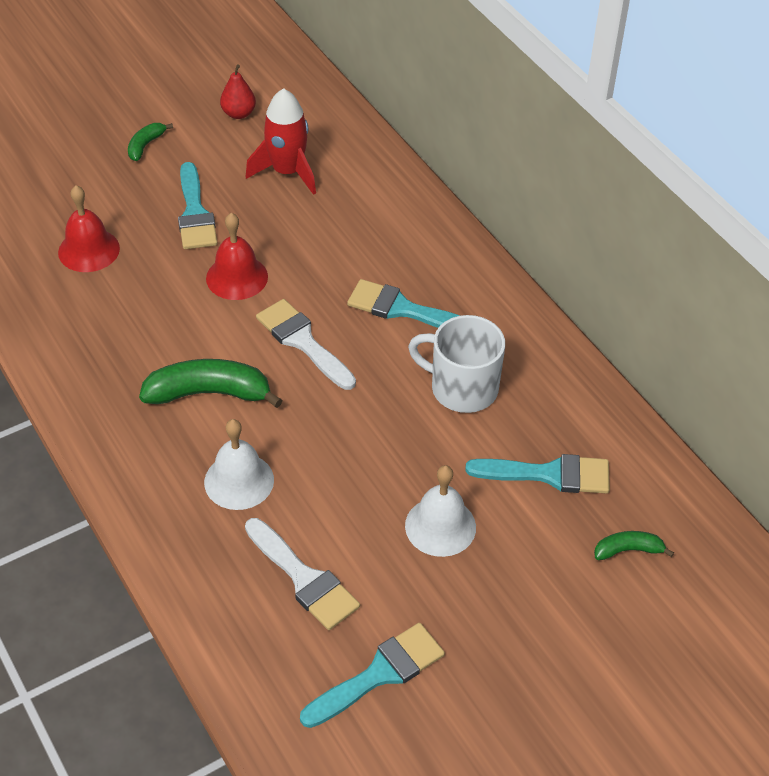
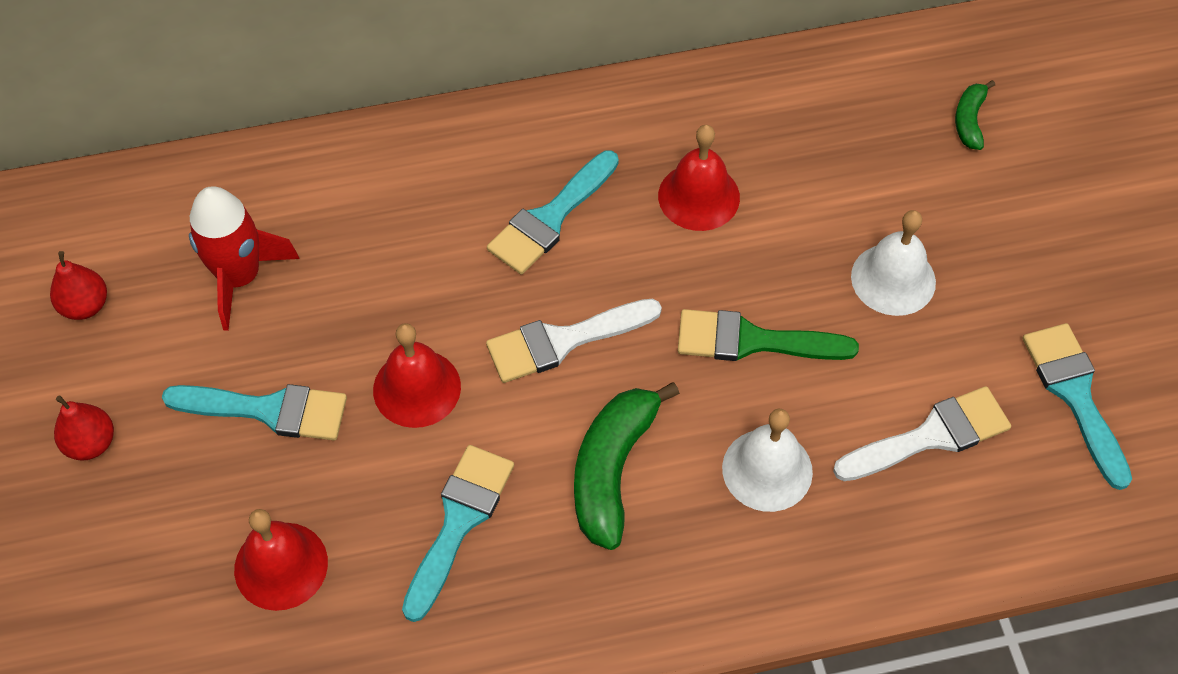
camera: 70 degrees left, 10 degrees up
(145, 145) = (91, 443): green banana -> red pear
(346, 448) = (752, 340): none -> green brush
(462, 388) = (699, 196): white mug -> red bell
(549, 474) = (851, 155): turquoise brush -> turquoise brush (459, 522)

